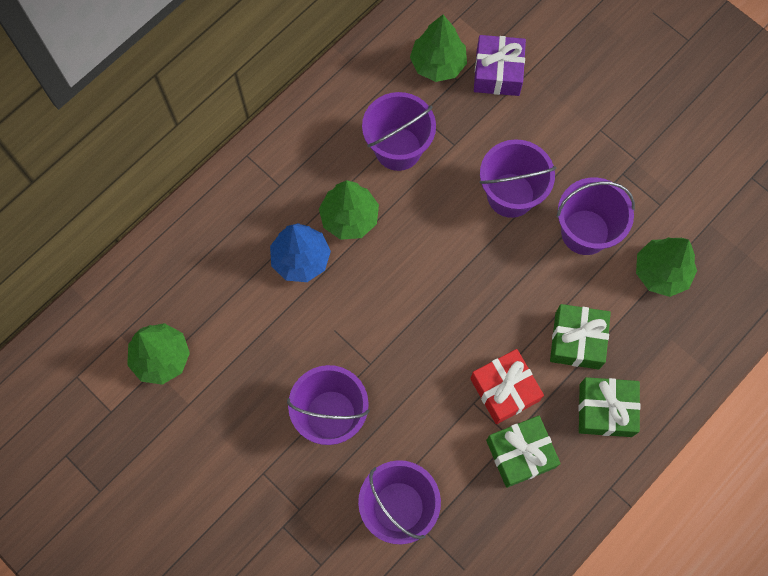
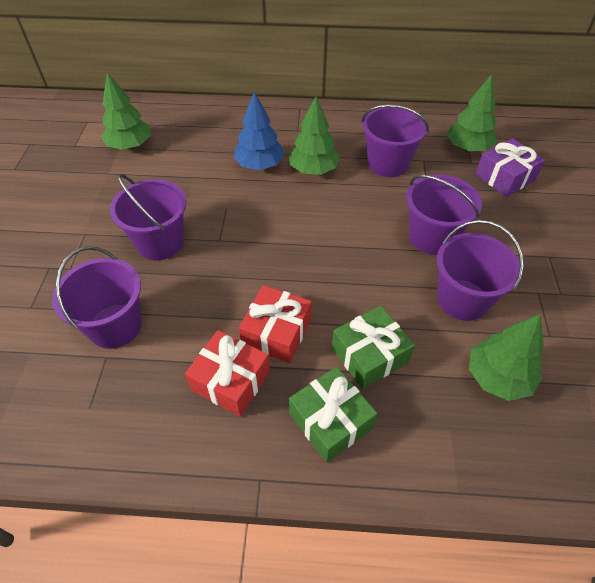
camera: 50 degrees right, 20 degrees down
(520, 453) = (230, 380): green gift -> red gift

